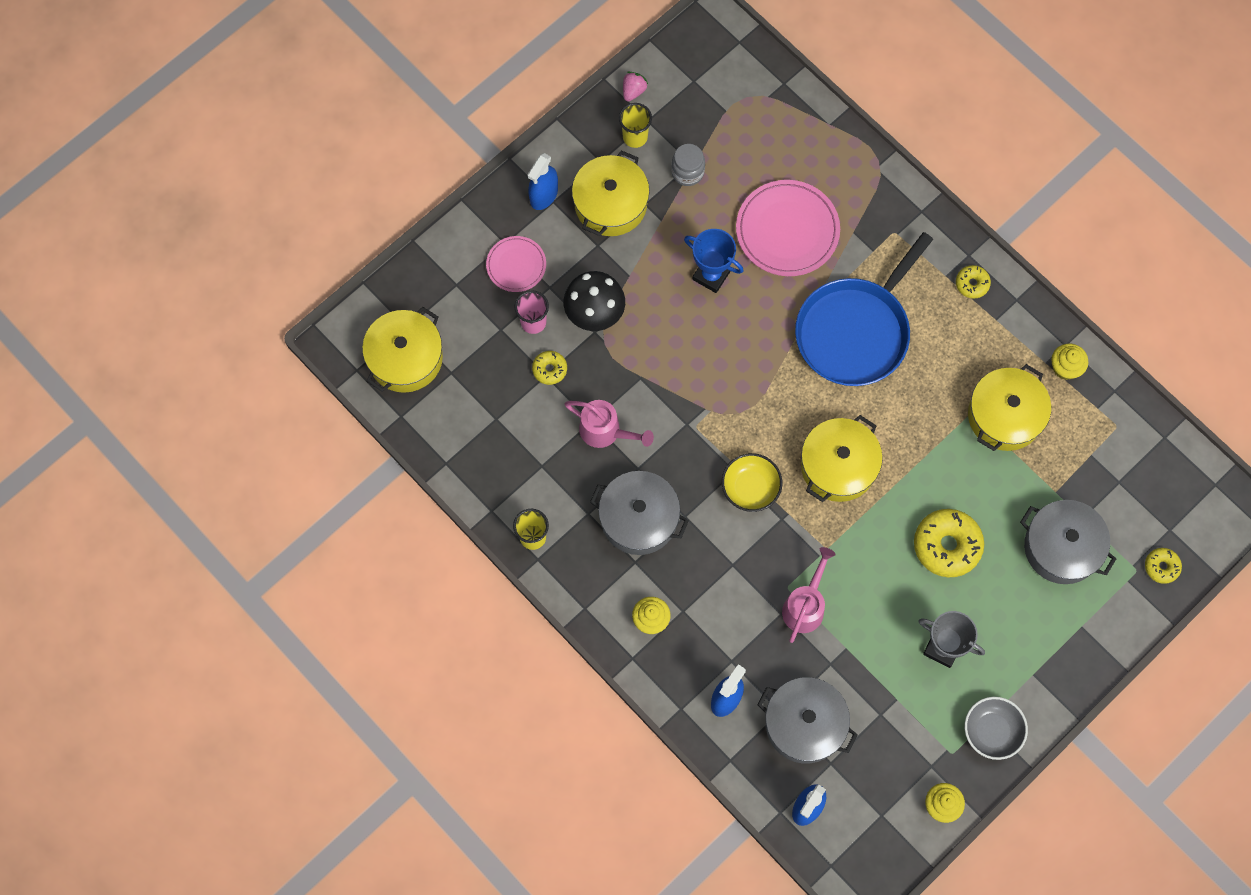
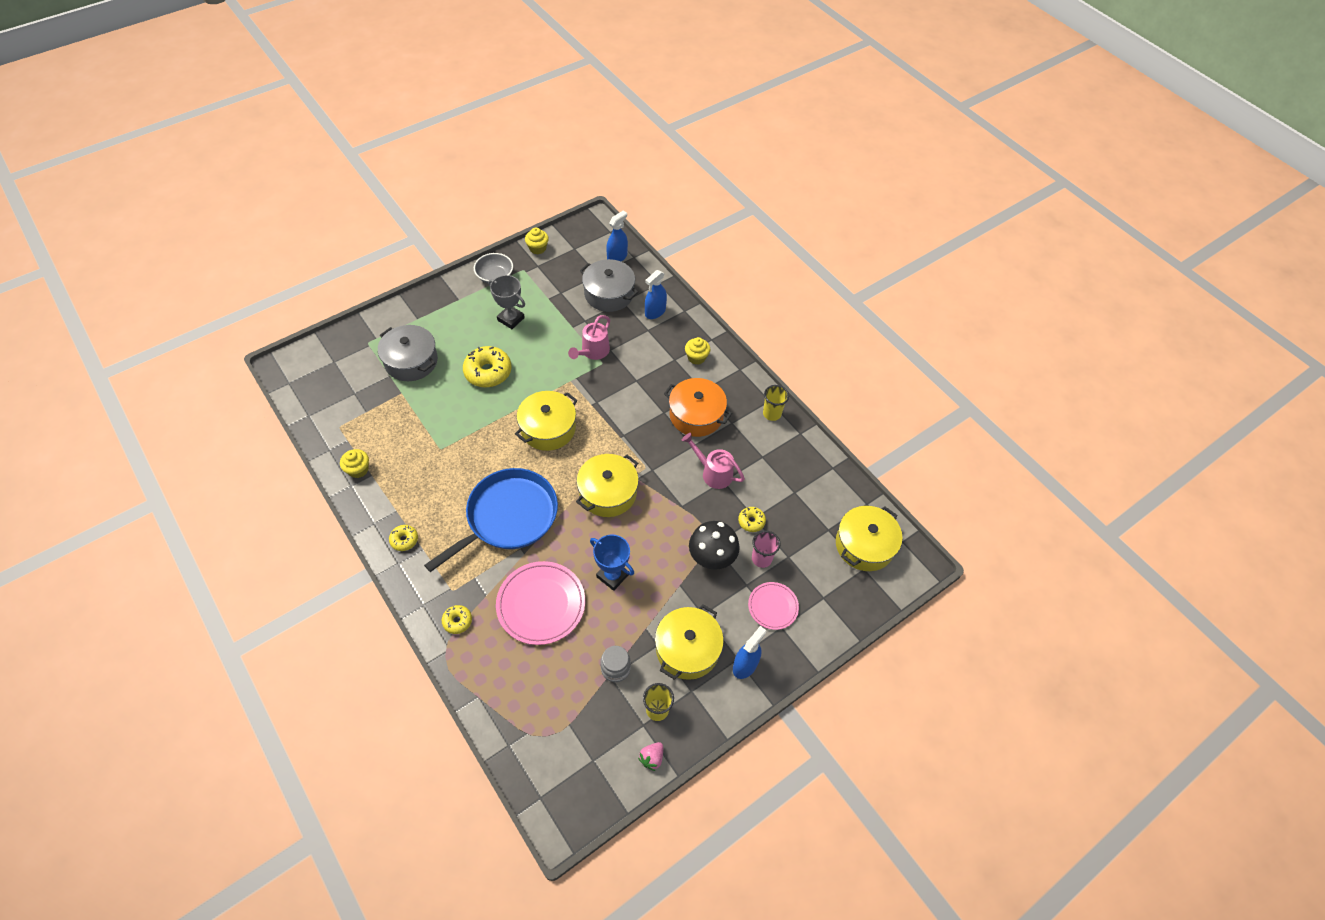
camera: 175 degrees left, 15 degrees down
(639, 518) = (696, 415): grey pot -> orange pot
(750, 488) = (614, 423): yellow bowl -> none
(1004, 415) = (417, 444): yellow pot -> yellow pot (608, 493)
(1161, 567) = (350, 342): yellow donut -> yellow donut (457, 621)

